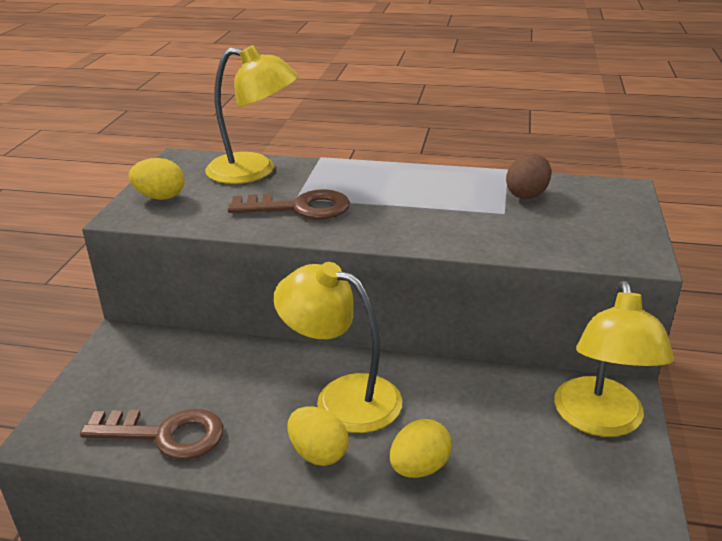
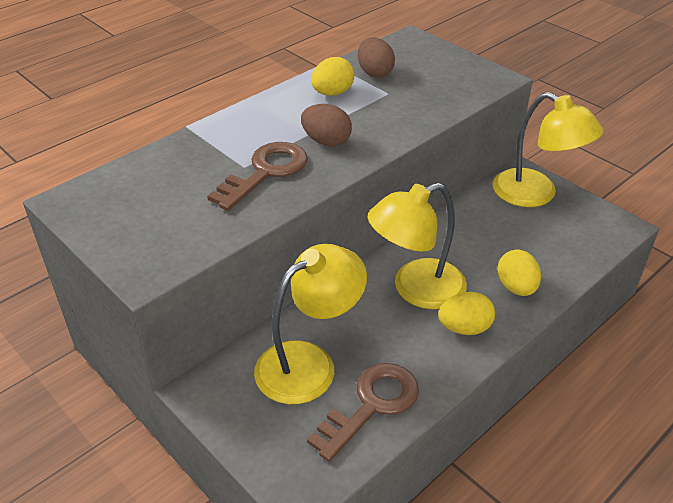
camera: 55 degrees left, 10 degrees up
(160, 197) = (138, 239): yellow egg -> yellow egg (332, 93)
(254, 171) = (163, 169): yellow lamp -> yellow lamp (309, 363)
(380, 215) = (326, 141): none -> brown egg

